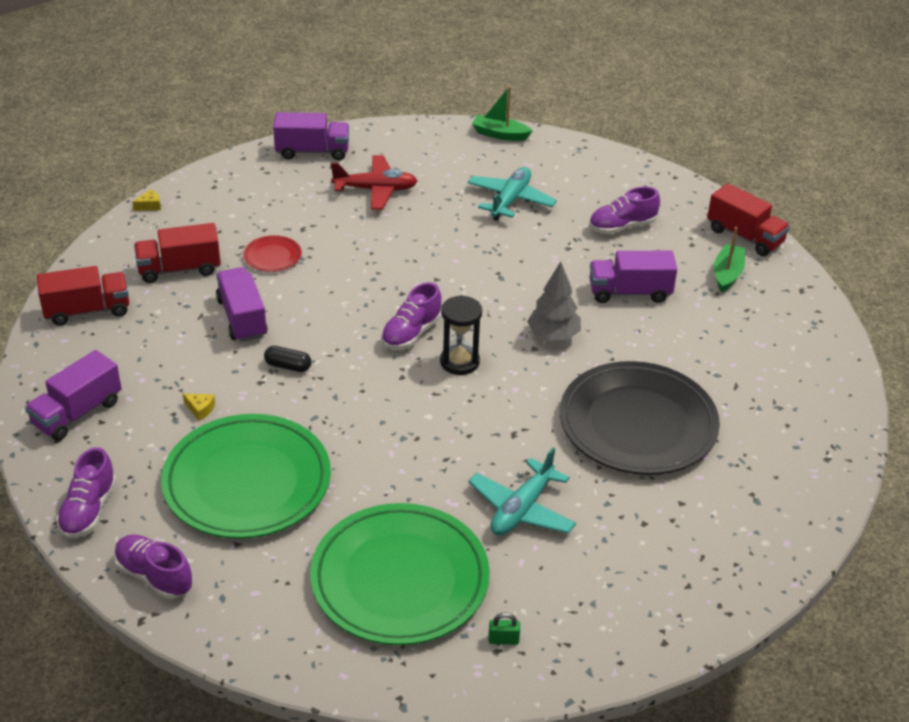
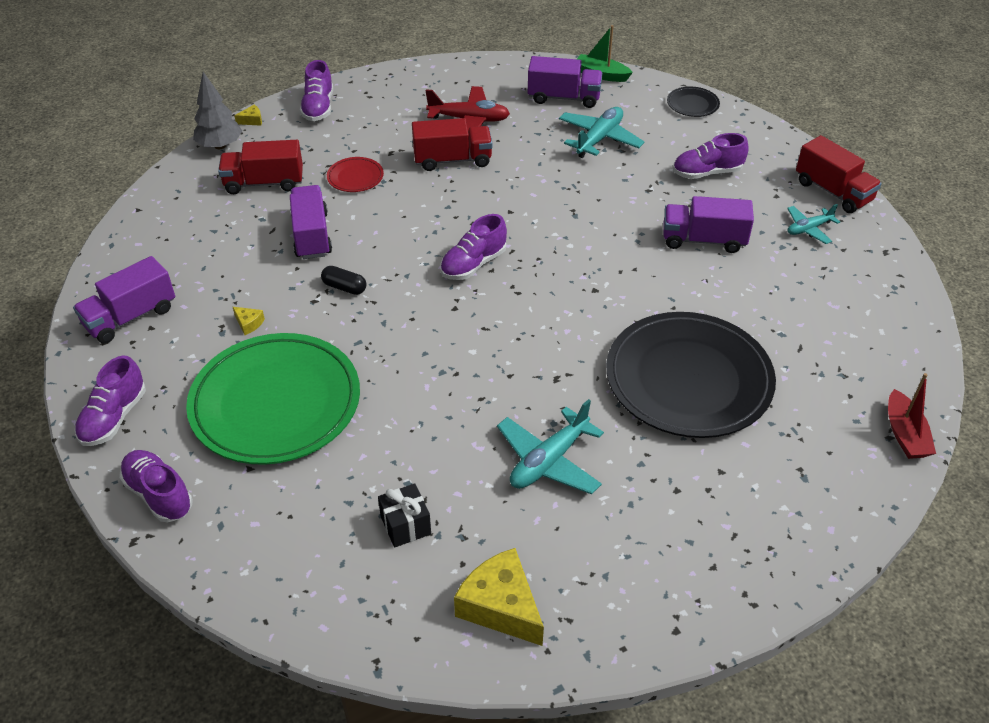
camera: 10 degrees right, 5 degrees up
(87, 310) = (167, 216): red truck -> red truck (452, 160)
(216, 187) = (318, 108): none -> purple shoe
(312, 151) = (417, 80): purple truck -> purple truck (564, 98)
(400, 579) = (405, 525): green plate -> black gift
(459, 362) = (516, 297): black hourglass -> none
(503, 640) = (501, 606): green padlock -> yellow cheese
(553, 335) = (616, 278): grey tree -> grey tree (220, 146)
(596, 159) = (692, 104): none -> black plate
(727, 274) = (808, 229): green boat -> turquoise plane
(840, 454) = (905, 434): none -> red boat

